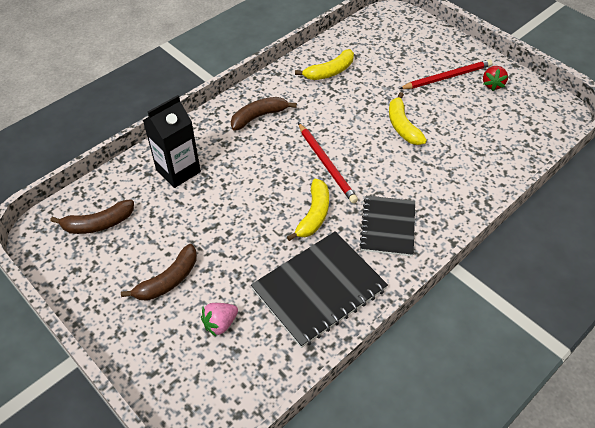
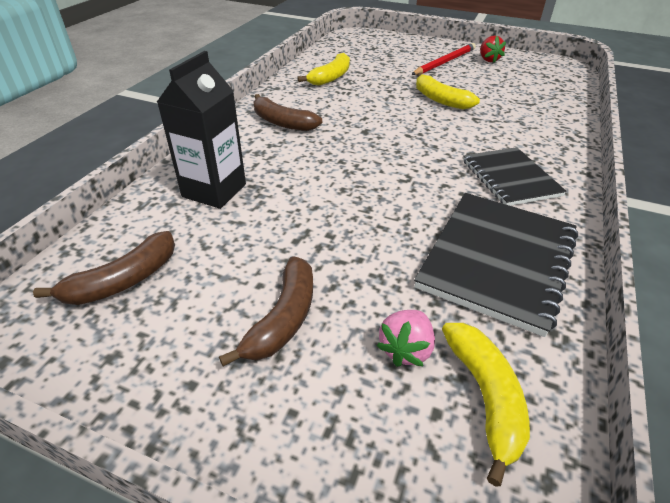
camera: 25 degrees left, 10 degrees down
(259, 117) = (282, 122): brown banana -> brown banana turned 90 degrees counterclockwise
(314, 215) = (420, 189): yellow banana -> yellow banana (484, 397)
(326, 164) = (392, 143): red pencil -> none

